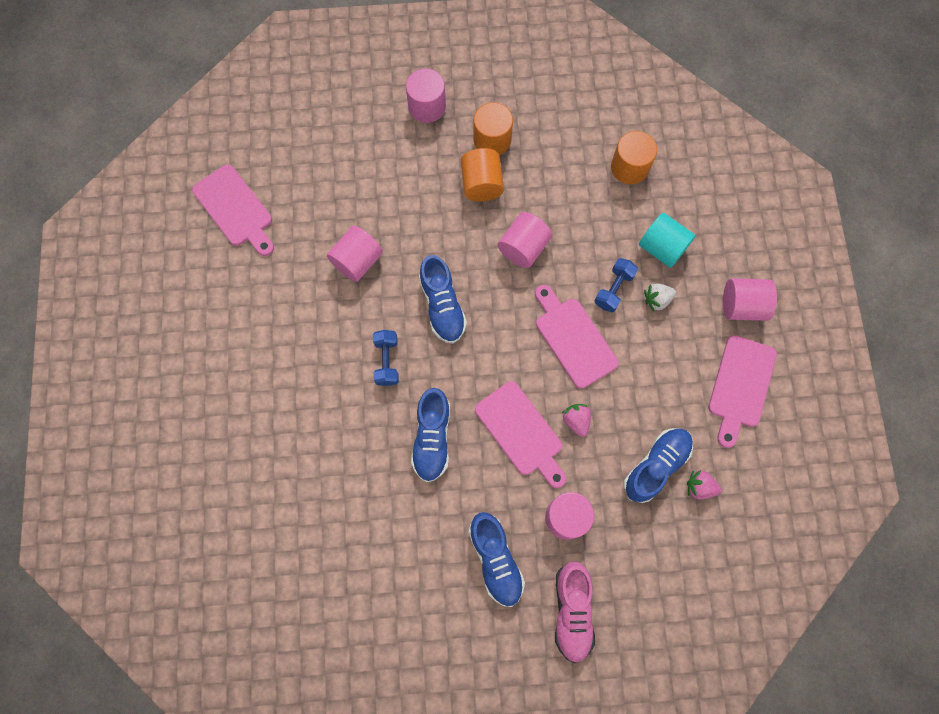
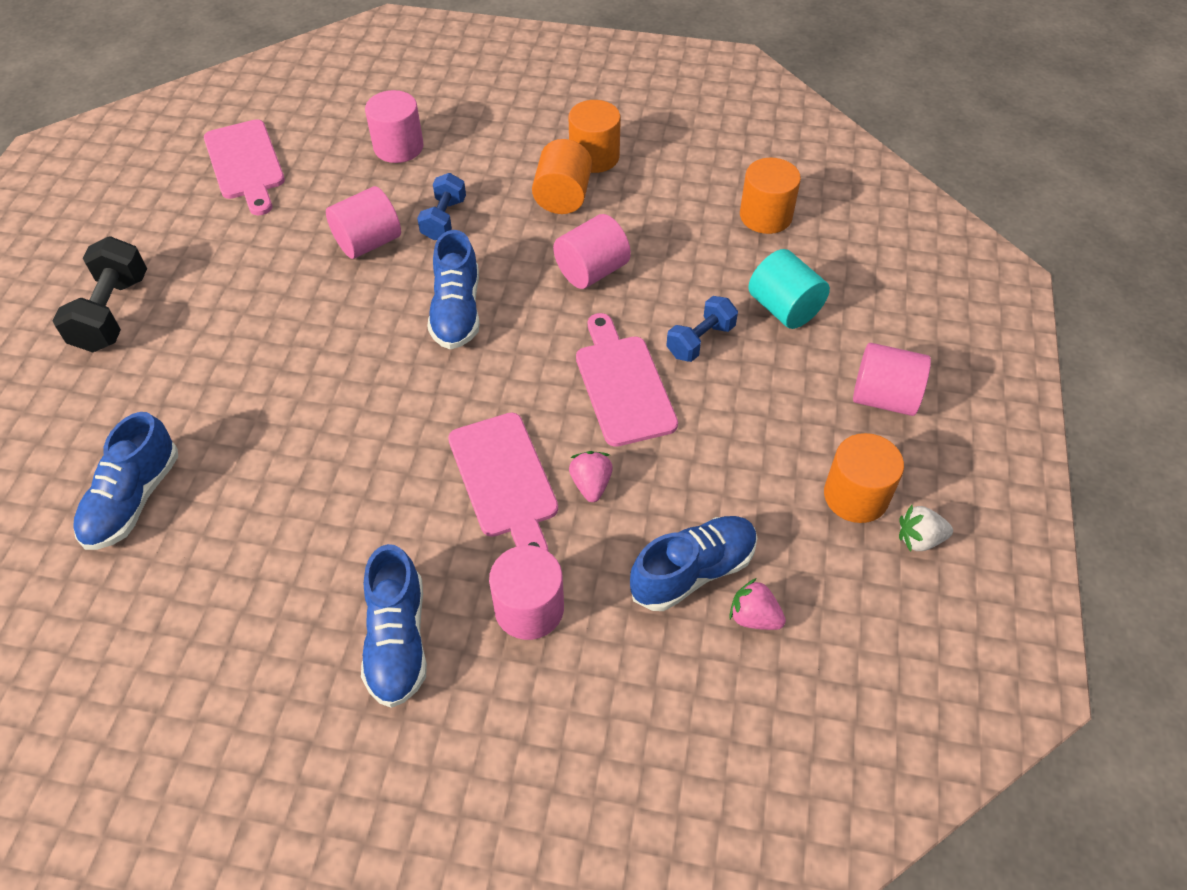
camera: 15 degrees right, 20 degrees down
(202, 369) = (112, 313): none -> black dumbbell
(387, 361) = (354, 356): blue dumbbell -> blue dumbbell (444, 219)
(427, 106) = (526, 112): pink cylinder -> pink cylinder (398, 147)
(432, 438) = (374, 459): blue shoe -> blue shoe (133, 500)
(572, 611) = (488, 747): pink shoe -> none
(657, 300) = (759, 365): white strawberry -> white strawberry (919, 539)
(740, 386) = (856, 496): pink cutting board -> orange cylinder

